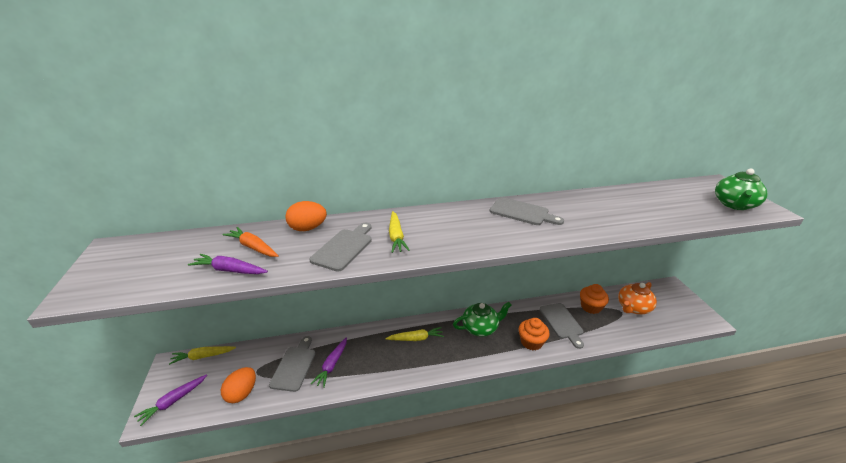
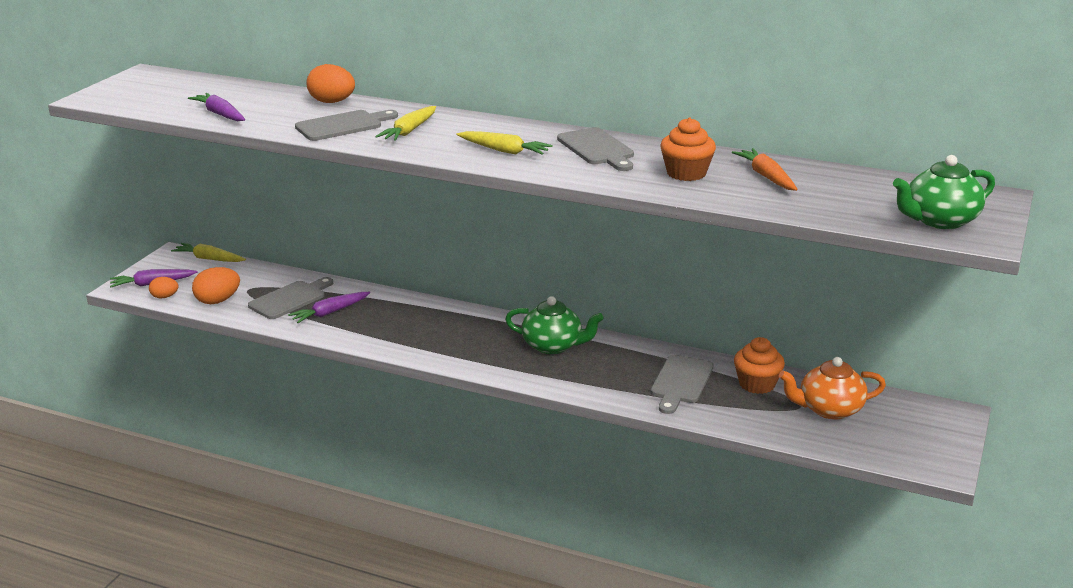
camera: 35 degrees right, 5 degrees down
(194, 410) = (164, 297): none -> orange egg
(253, 247) = (261, 103): orange carrot -> orange carrot (766, 177)
(416, 338) = (454, 325): yellow carrot -> yellow carrot (504, 151)
(531, 342) = (603, 382): orange cupcake -> orange cupcake (686, 173)

